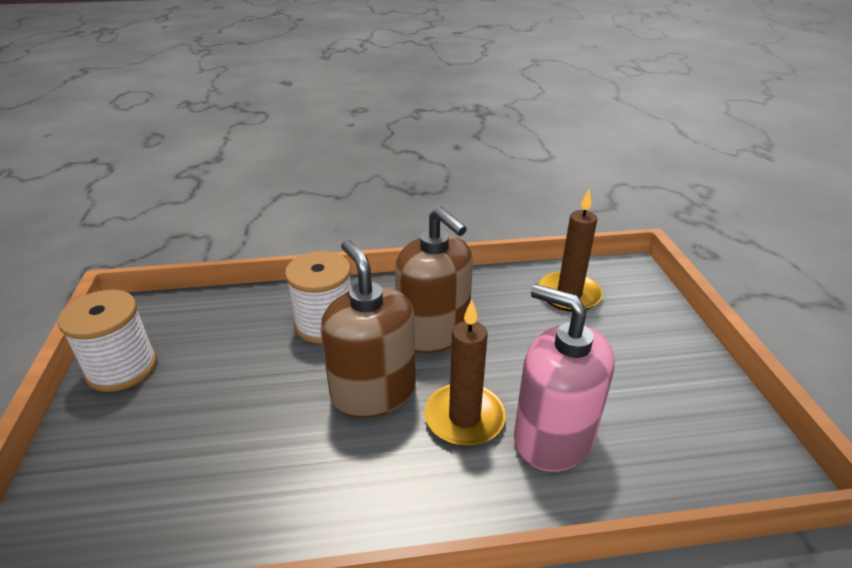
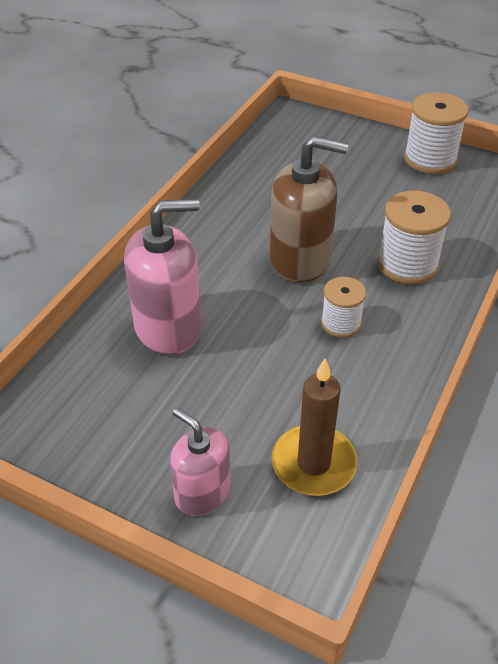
camera: 125 degrees right, 10 degrees up
(433, 332) = (341, 323): brown soap dispenser -> white spool
(464, 418) = (230, 292): brown candle -> none
(652, 329) = (202, 492): none -> pink soap dispenser

